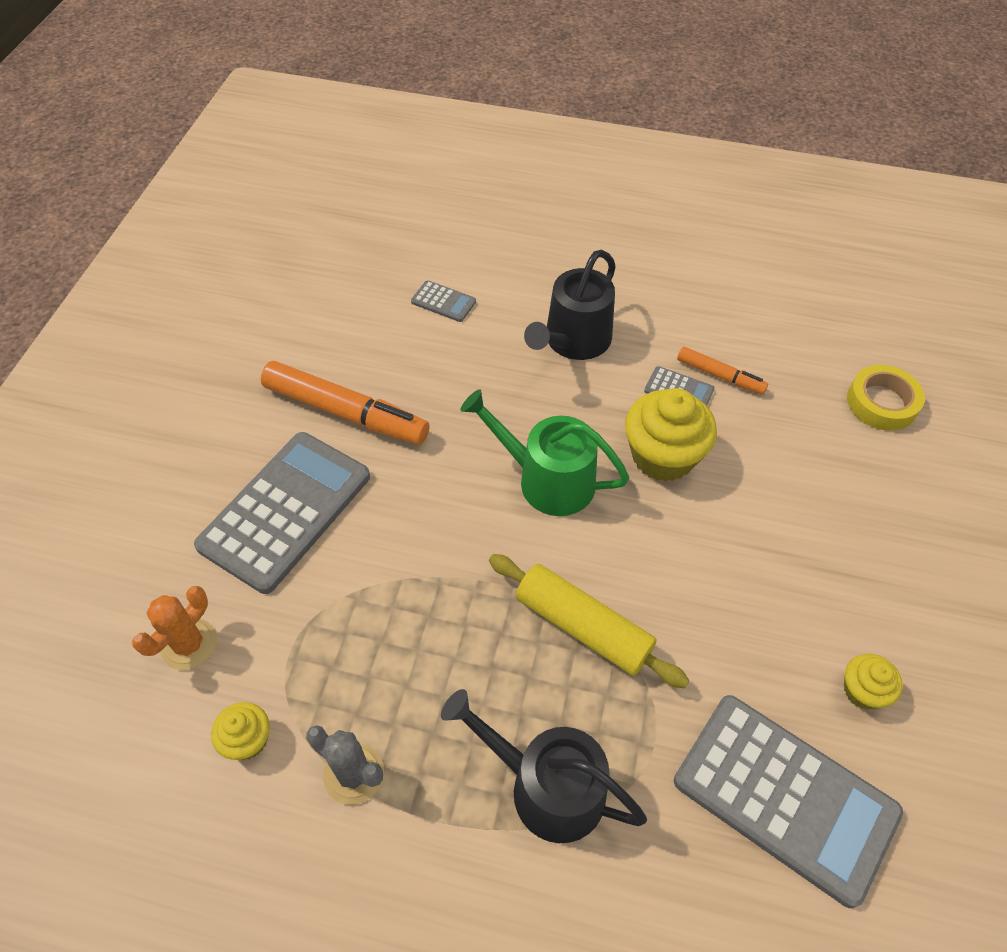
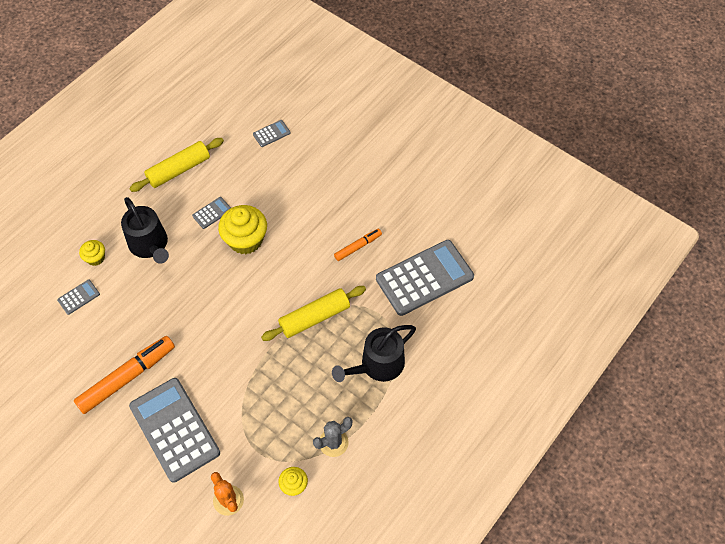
camera: 65 degrees left, 5 degrees up
(547, 480) = (229, 297): green watering can -> none
(719, 375) = (214, 191): orange marker -> orange marker (357, 247)
(721, 317) = (179, 170): none -> yellow rolling pin
(863, 691) = (398, 225): yellow cupcake -> yellow cupcake (95, 258)
(881, 403) = (271, 134): yellow tape -> grey calculator

